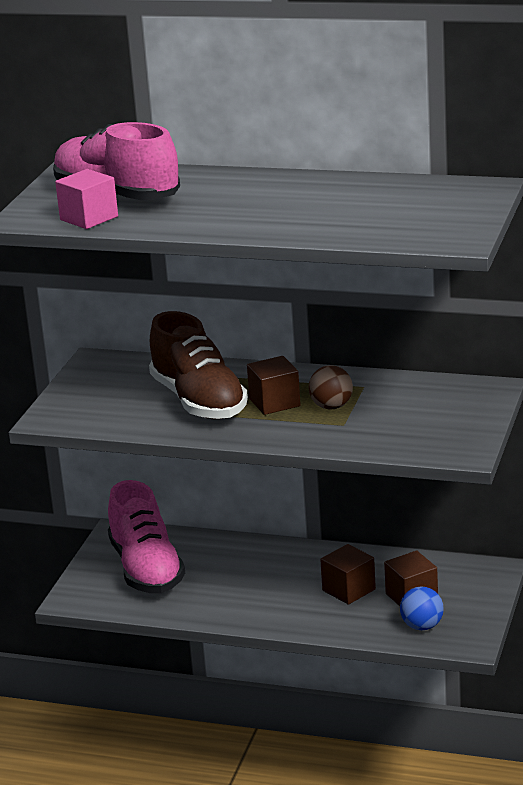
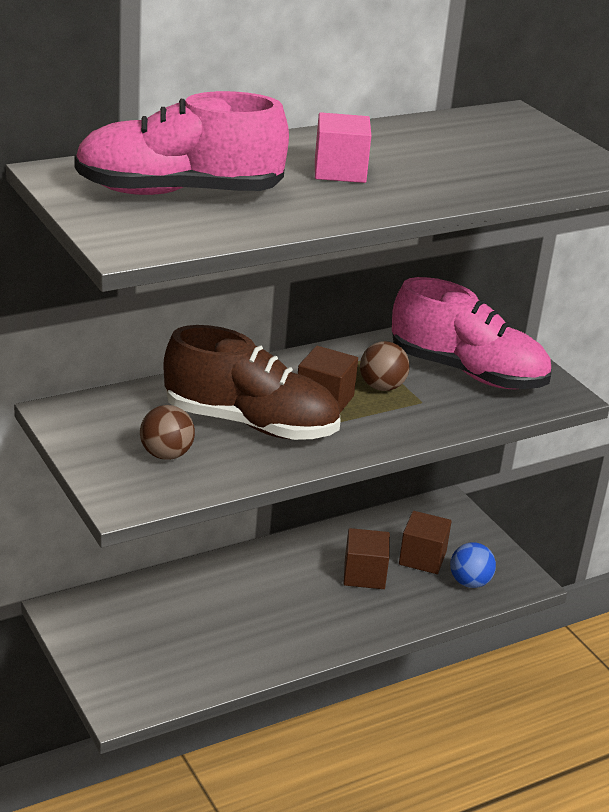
camera: 50 degrees left, 5 degrees up
(89, 218) = (206, 227): pink cube -> pink cube (340, 171)
(115, 402) = (166, 455): none -> brown ball
(146, 569) = (151, 637): pink shoe -> pink shoe (467, 372)

